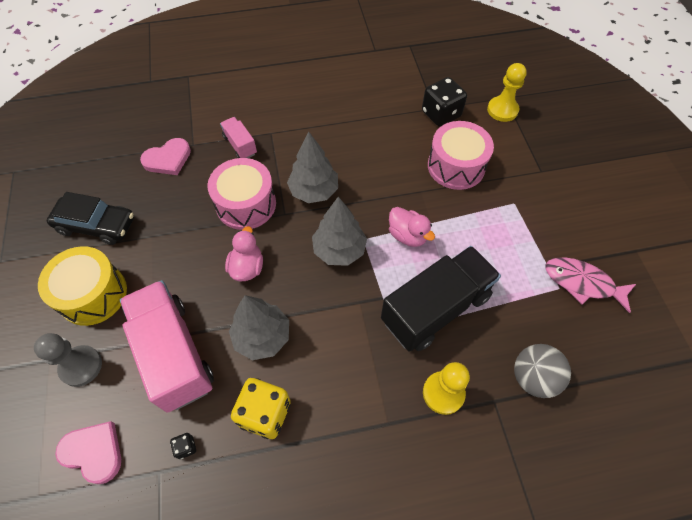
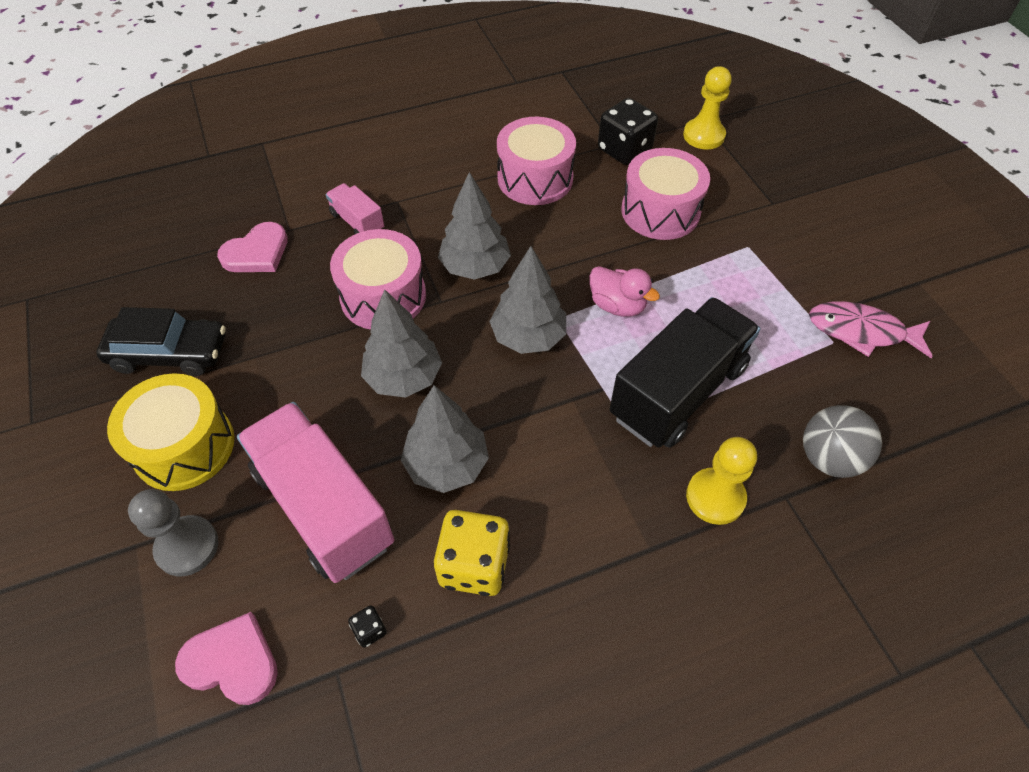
camera: 10 degrees left, 5 degrees down
(247, 267) = (404, 377): pink duck -> grey tree
(371, 128) = (535, 178): none -> pink drum

